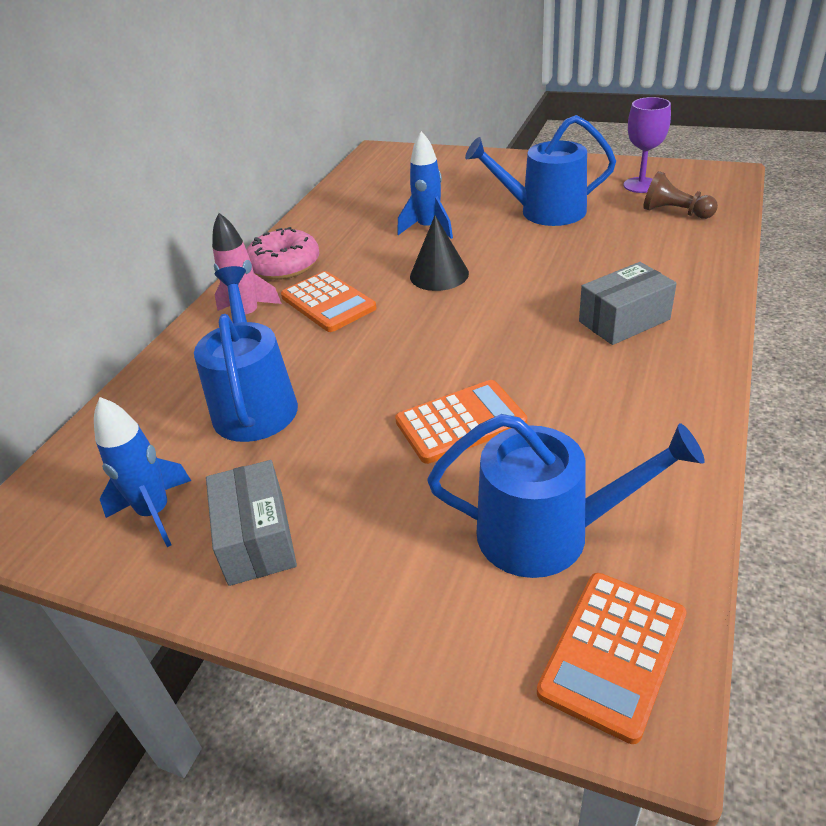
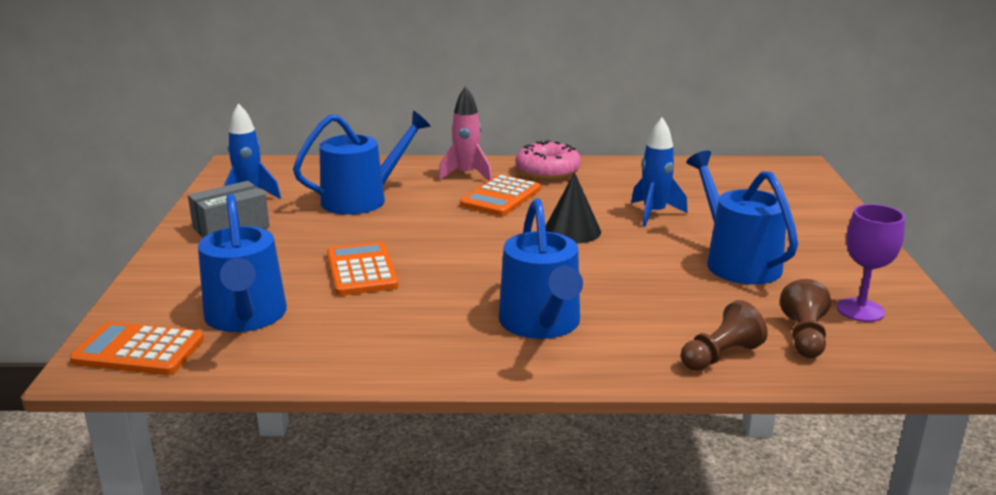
camera: 65 degrees right, 15 degrees down
(460, 422) = (361, 270): orange calculator -> orange calculator turned 150 degrees counterclockwise
(624, 320) = (541, 323): grey box -> blue watering can
(698, 249) = (720, 356): none -> brown pawn

